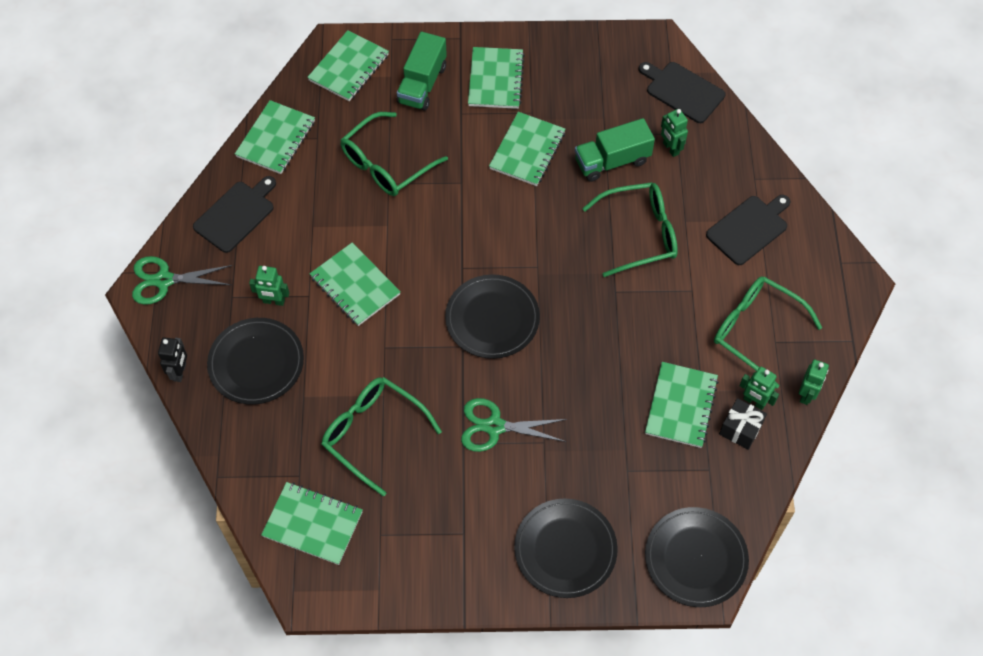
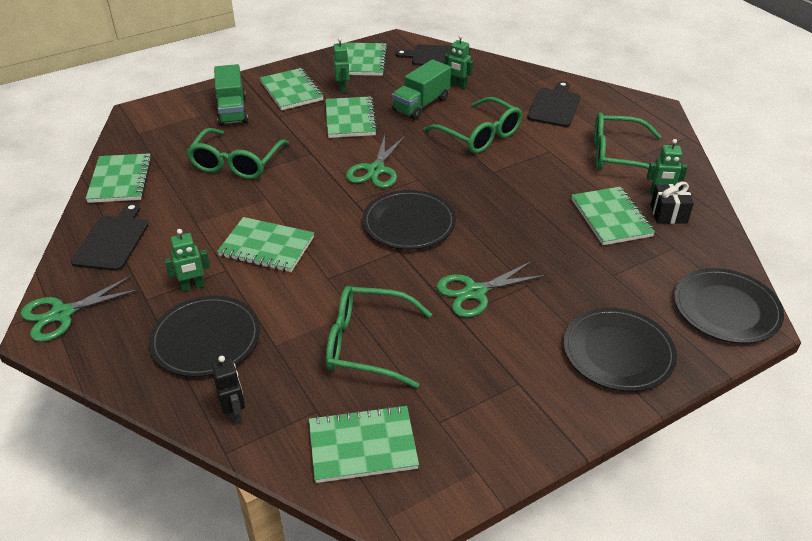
camera: 30 degrees left, 20 degrees down
(180, 372) = (124, 380): black robot -> black robot (234, 414)
(349, 68) = (160, 120): green notebook -> green notebook (363, 61)
(506, 235) = (375, 170): none -> green scissors
(638, 234) = (479, 135): green glasses -> green glasses turned 90 degrees clockwise
(806, 394) = (691, 176): green robot -> green robot (343, 88)

